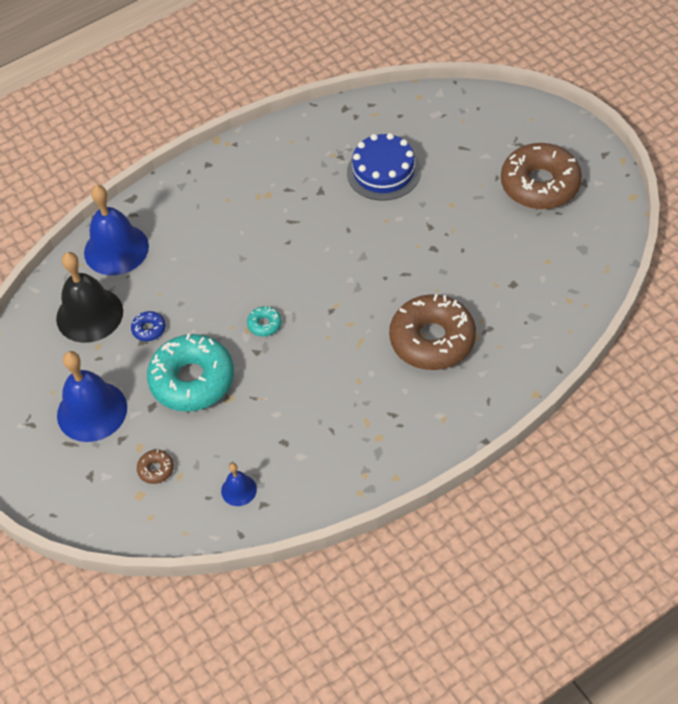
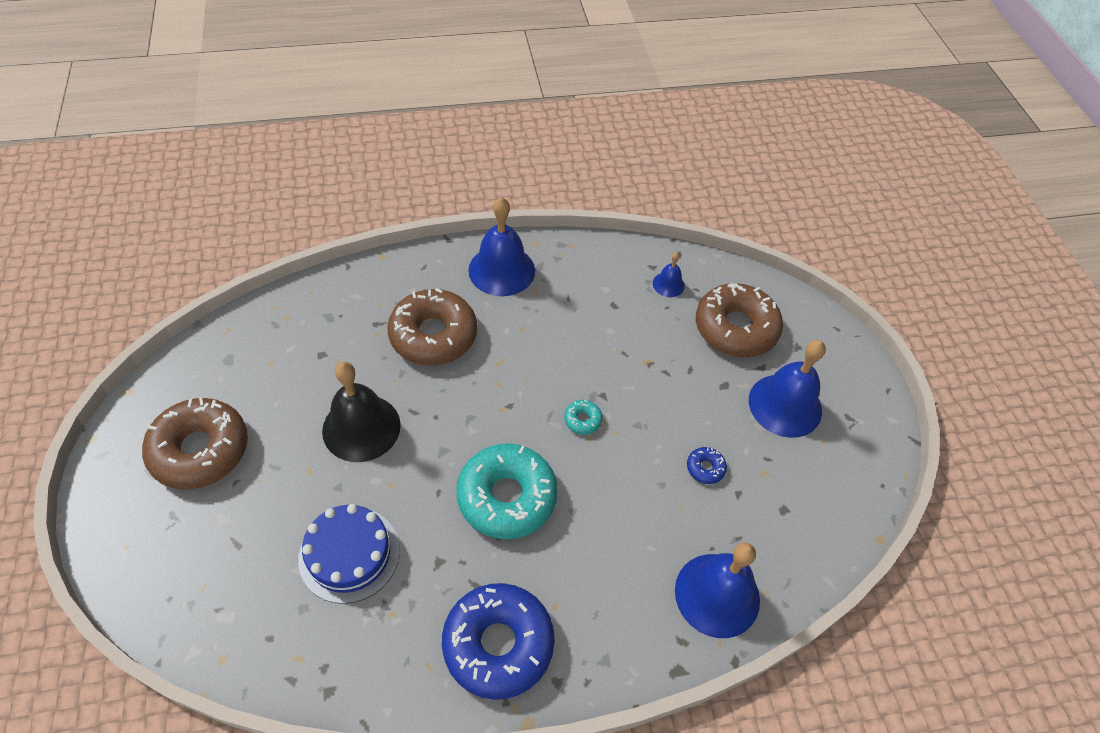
camera: 165 degrees left, 0 degrees up
(89, 314) = (768, 516): black bell -> black bell (361, 427)
(156, 469) = (735, 328): brown donut -> brown donut, size x2.43
(192, 380) = (677, 394): turquoise donut -> turquoise donut (507, 497)
(255, 167) = (498, 644): none -> blue donut
(412, 431) = (501, 270): none -> blue bell

